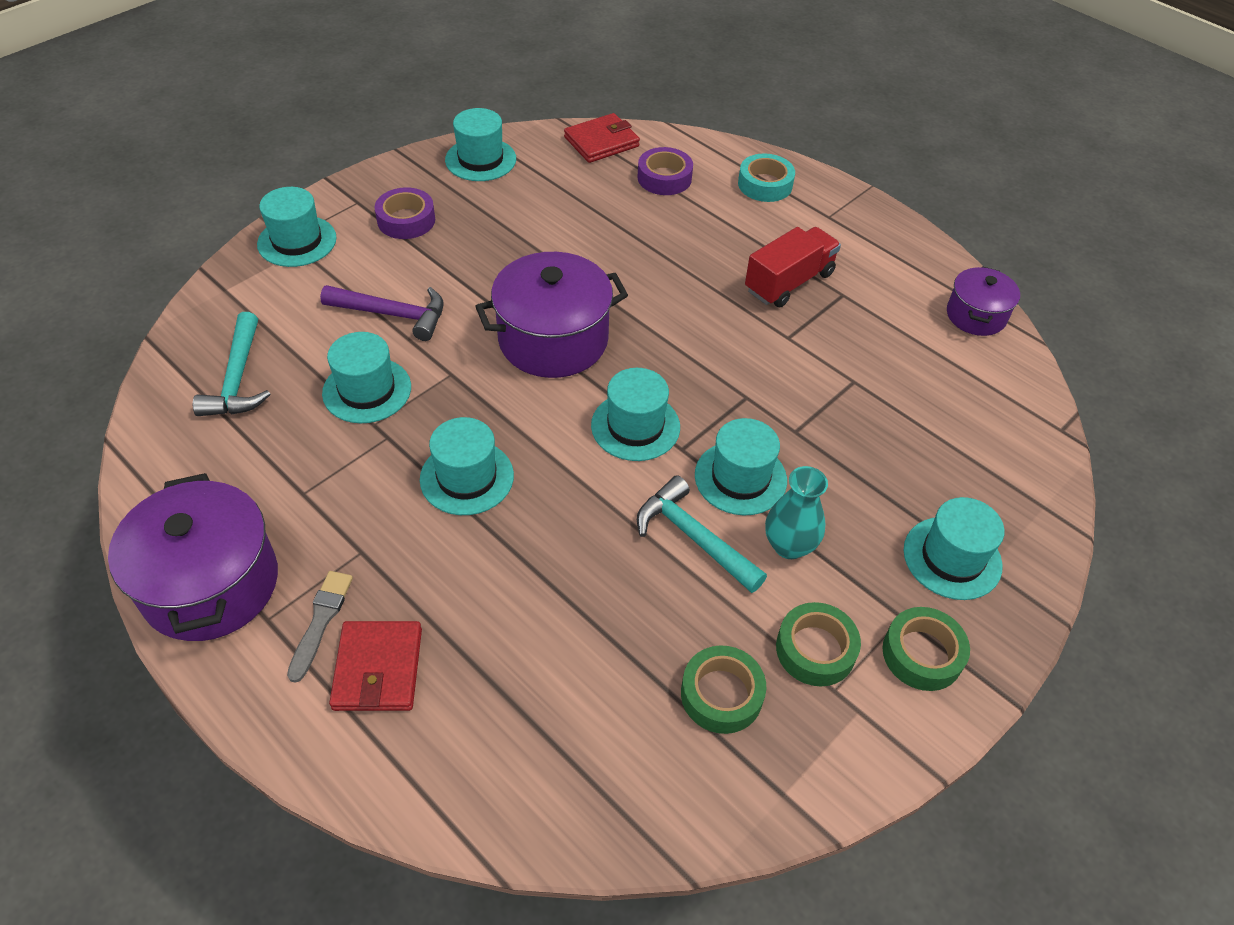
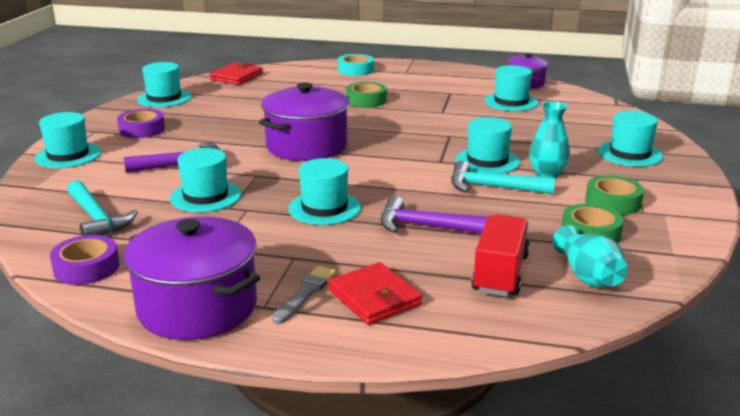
camera: 30 degrees left, 25 degrees down
(321, 621) = (305, 293): grey brush -> grey brush turned 45 degrees clockwise
(544, 574) = (427, 226): none -> purple hammer
(635, 426) = (402, 161): turquoise hat -> turquoise hat (511, 102)
(635, 771) = (588, 276): none -> turquoise vase
(664, 178) = (294, 80): purple tape -> purple tape (86, 267)
(789, 282) = (416, 96): red truck -> red truck (500, 273)
(922, 654) = (664, 186): green tape -> green tape (366, 100)

